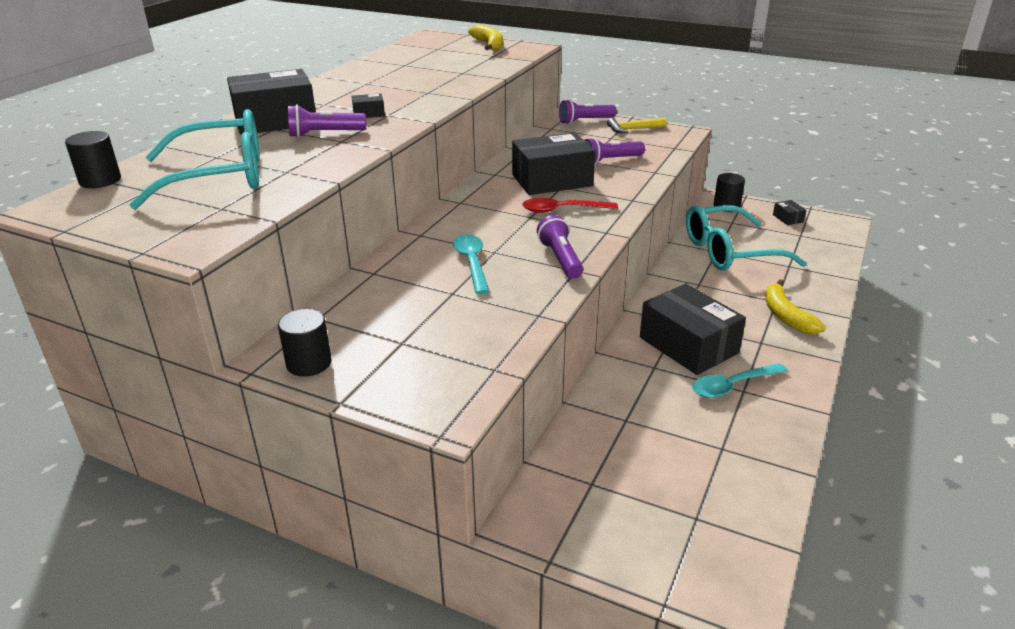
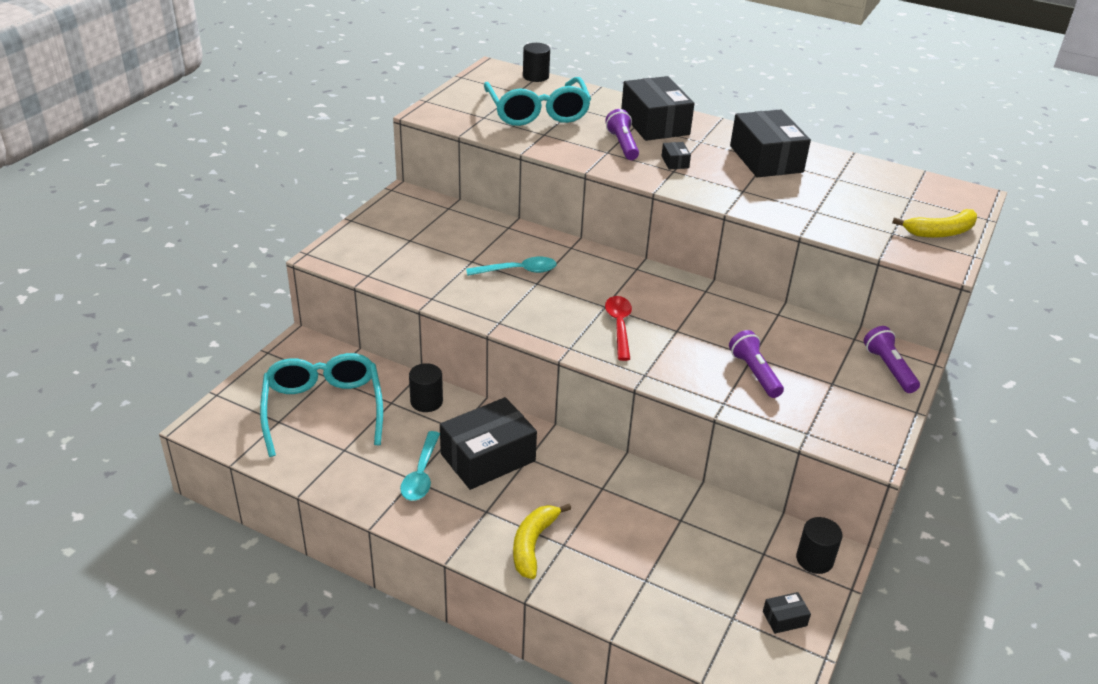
camera: 90 degrees right, 5 degrees up
(309, 363) = (395, 207): black cylinder -> black cylinder (426, 401)
(552, 180) = (692, 326): black box -> black box (766, 159)
(561, 259) = (519, 316): purple flashlight -> none
(633, 129) = (867, 406): yellow hammer -> none
(729, 252) = (679, 531): turquoise glasses -> turquoise glasses (323, 409)
(732, 386) = (421, 474): turquoise spoon -> turquoise spoon turned 150 degrees counterclockwise
(786, 316) = (533, 544): yellow banana -> yellow banana turned 60 degrees counterclockwise

